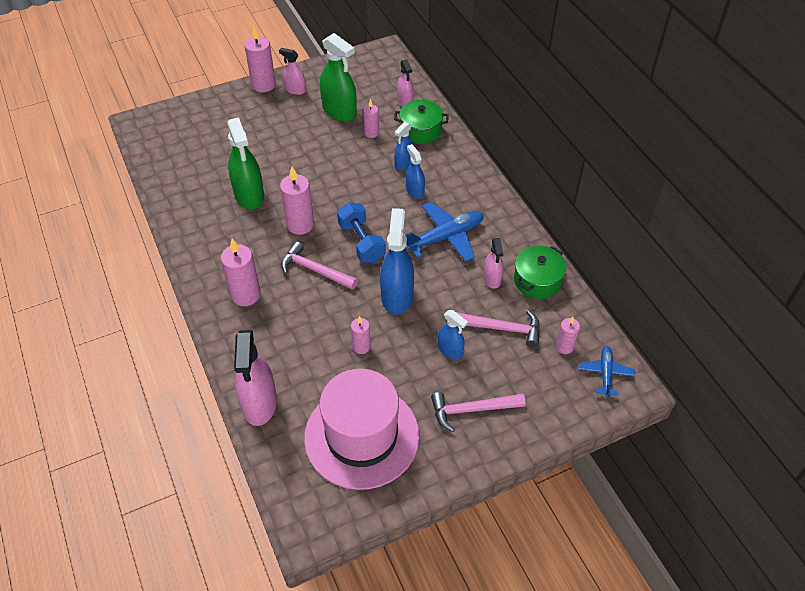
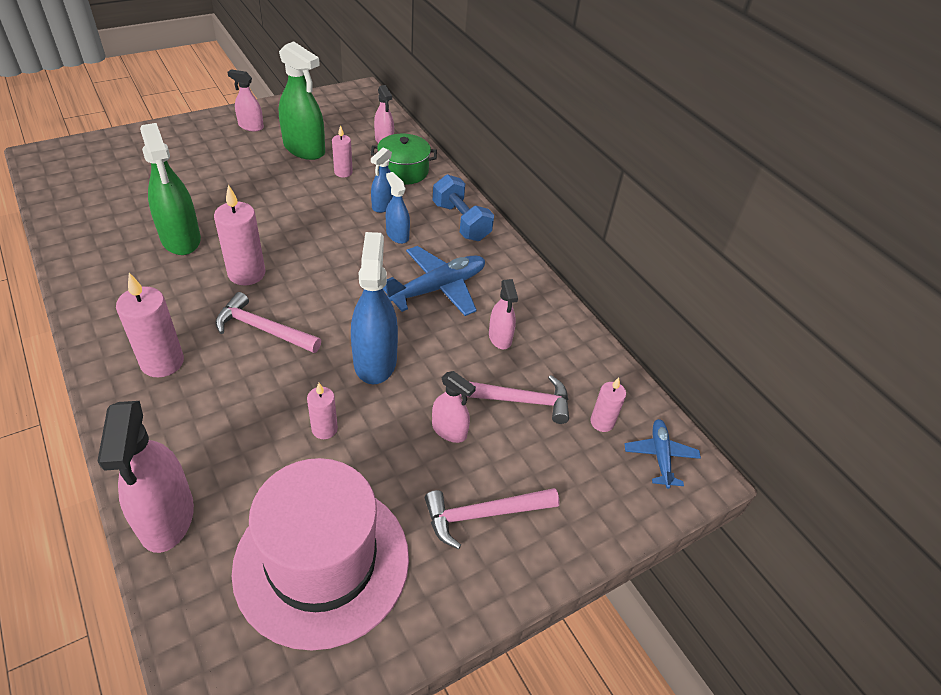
camera: 10 degrees left, 5 degrees down
(263, 85) = (212, 120): pink candle -> none
(361, 242) = (328, 294): blue dumbbell -> blue dumbbell (461, 222)
(450, 350) = (449, 430): blue spray bottle -> pink spray bottle
(537, 281) = (558, 339): green pot -> none

